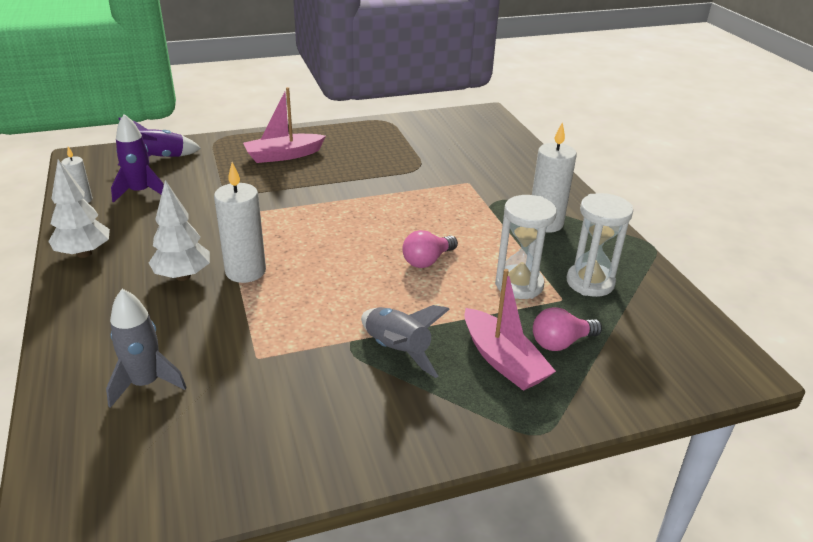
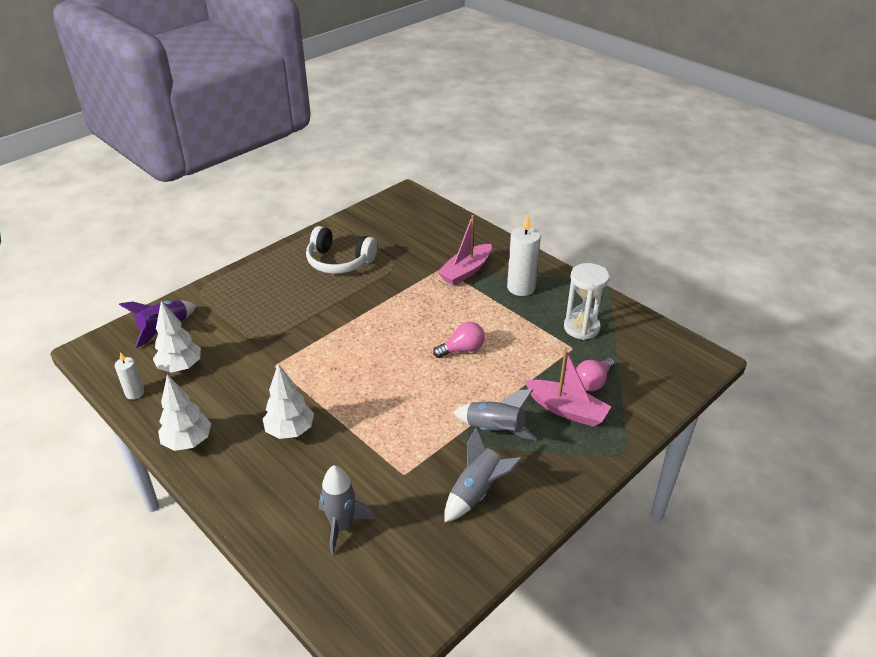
camera: 25 degrees left, 5 degrees up
(140, 192) = (180, 367): purple rocket -> white tree
(245, 271) = (336, 408): white candle -> none
(283, 155) = (273, 289): pink boat -> pink boat (466, 271)
(320, 407) = (477, 492): none -> grey rocket
(367, 150) = (339, 261): none -> white headphones
(427, 260) = (462, 349): pink light bulb -> pink light bulb turned 135 degrees counterclockwise
(519, 285) = (537, 347): white hourglass -> none

